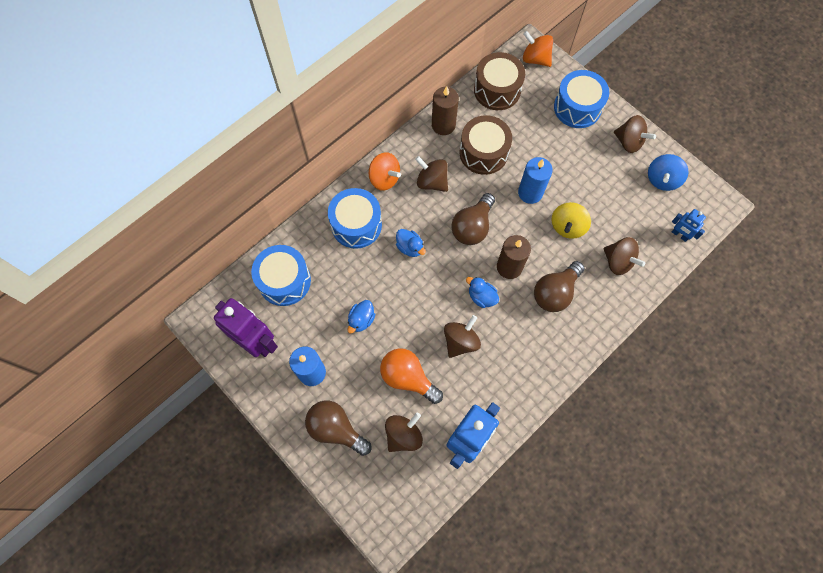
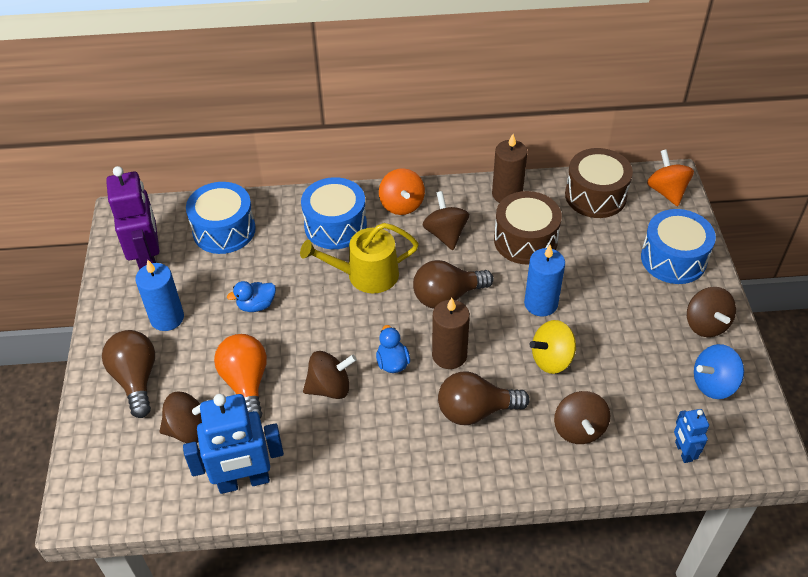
camera: 40 degrees right, 20 degrees down
(410, 247) = (366, 275): blue duck -> yellow watering can

